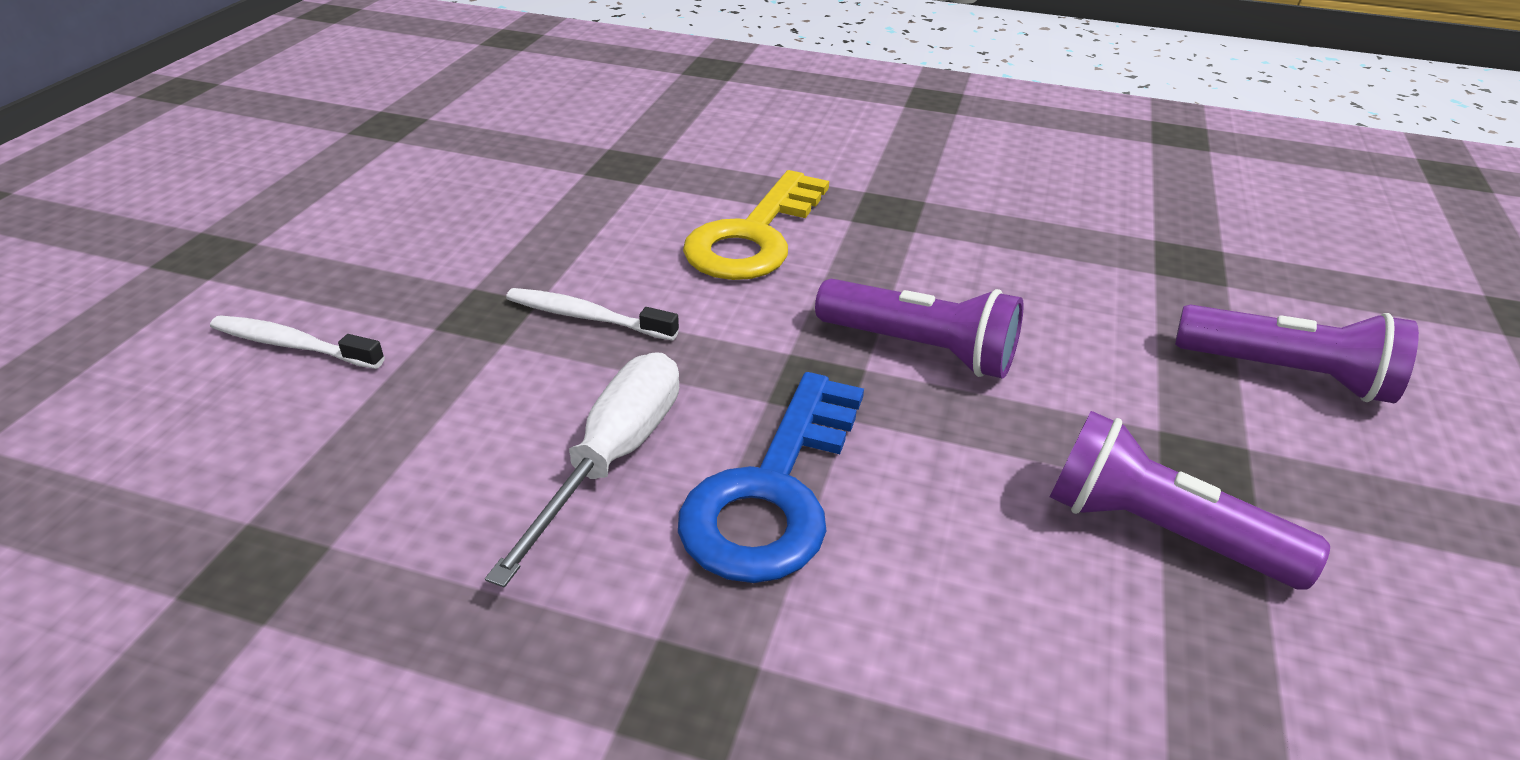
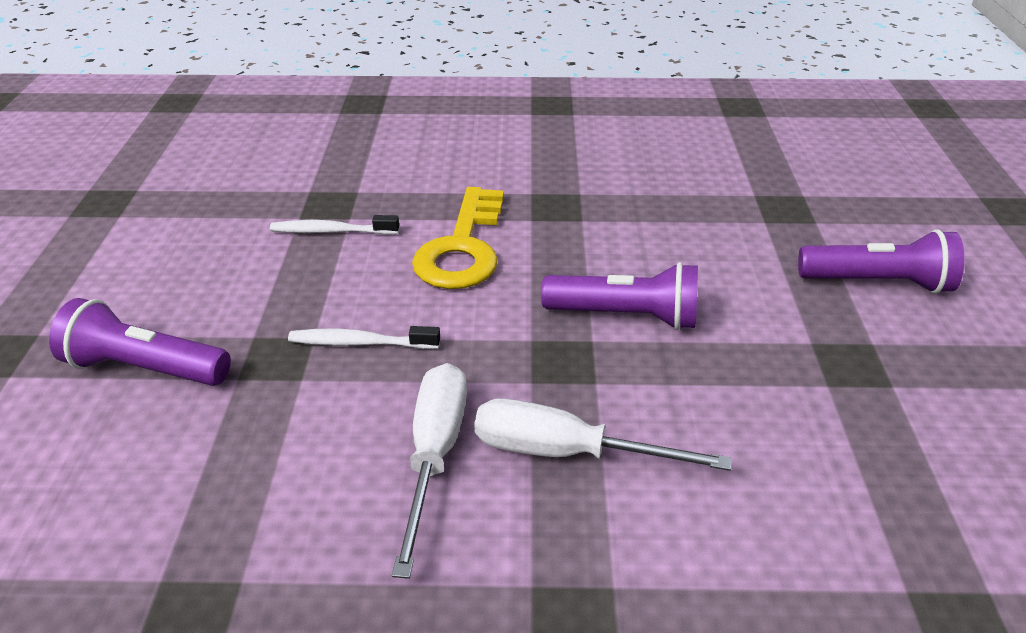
camera: 15 degrees left, 0 degrees up
(293, 345) = (120, 420): white toothbrush -> white toothbrush (331, 231)
(773, 491) = (566, 452): blue key -> white screwdriver
(1159, 531) = (838, 418): purple flashlight -> purple flashlight (144, 368)

